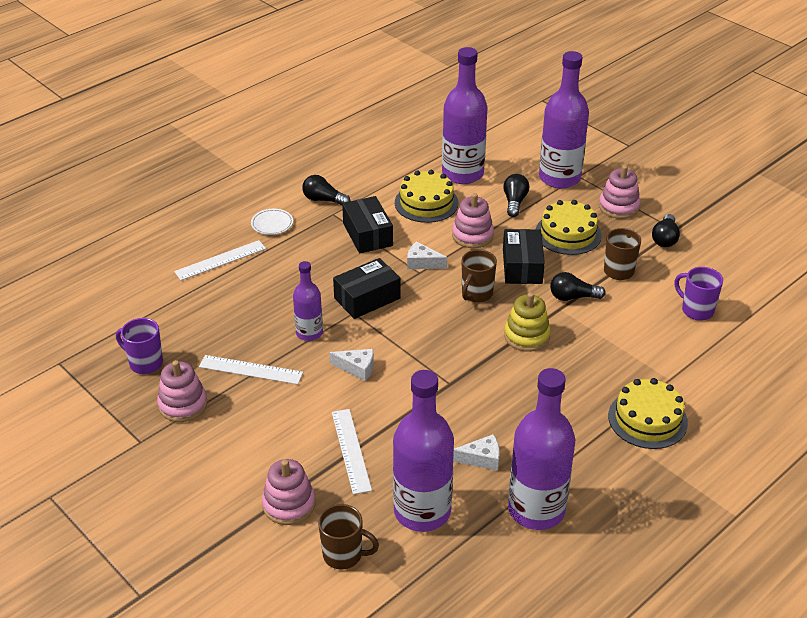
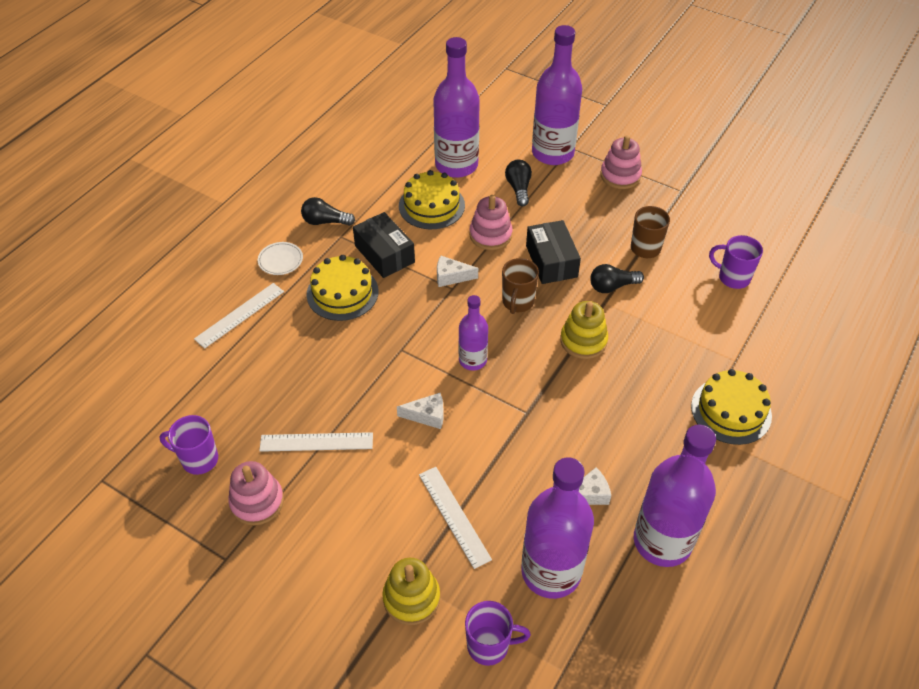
camera: 15 degrees left, 10 degrees up
(289, 504) = (411, 598): pink stacking toy -> yellow stacking toy
(309, 333) = (363, 384): purple bottle -> purple bottle (472, 360)
(344, 555) = (489, 646): brown mug -> purple mug
(367, 298) = (409, 330): black box -> none
(568, 234) = (582, 215): yellow cake -> yellow cake (342, 293)
(664, 239) = (675, 203): black light bulb -> none

